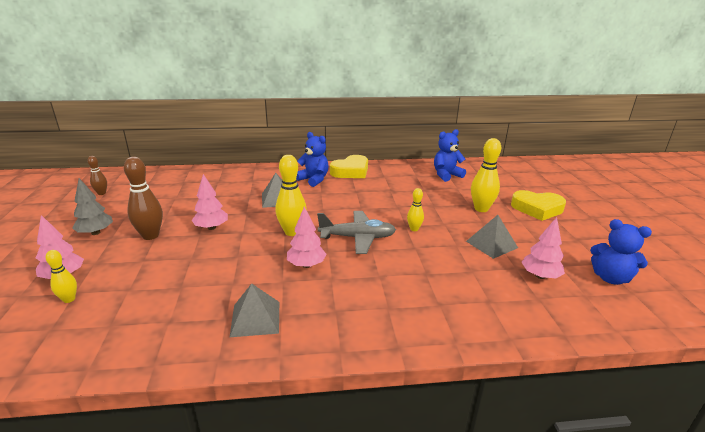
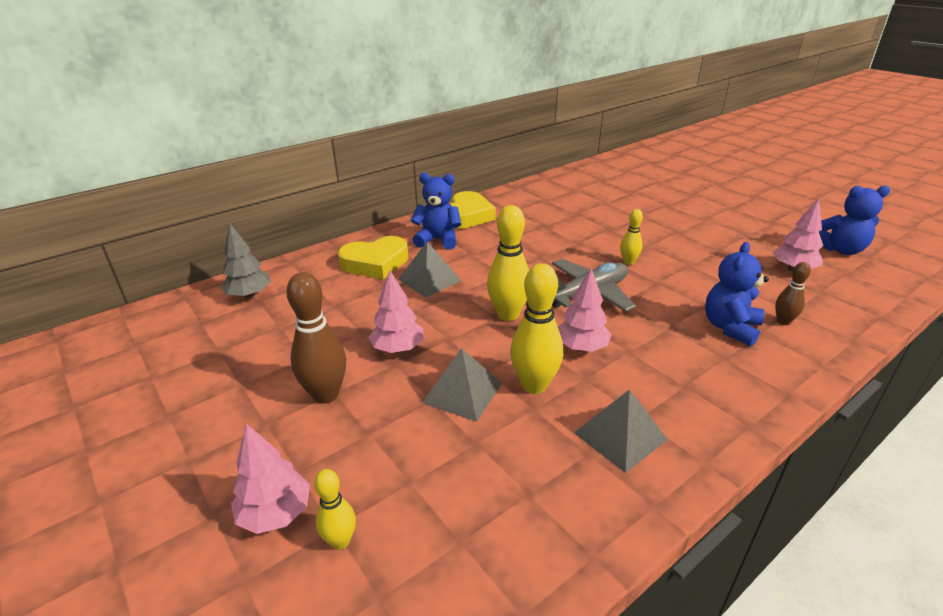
camera: 30 degrees left, 5 degrees up
(95, 233) = (226, 427): grey tree -> grey tree (249, 295)
(101, 193) = (139, 364): brown bowling pin -> brown bowling pin (783, 321)
(446, 175) = (575, 190): blue teddy bear -> blue teddy bear (730, 328)
(481, 209) = (657, 218): yellow bowling pin -> yellow bowling pin (534, 385)
(491, 244) = (716, 252): grey pyramid -> grey pyramid (462, 393)
(537, 209) = (702, 202): yellow heart -> yellow heart (375, 263)

